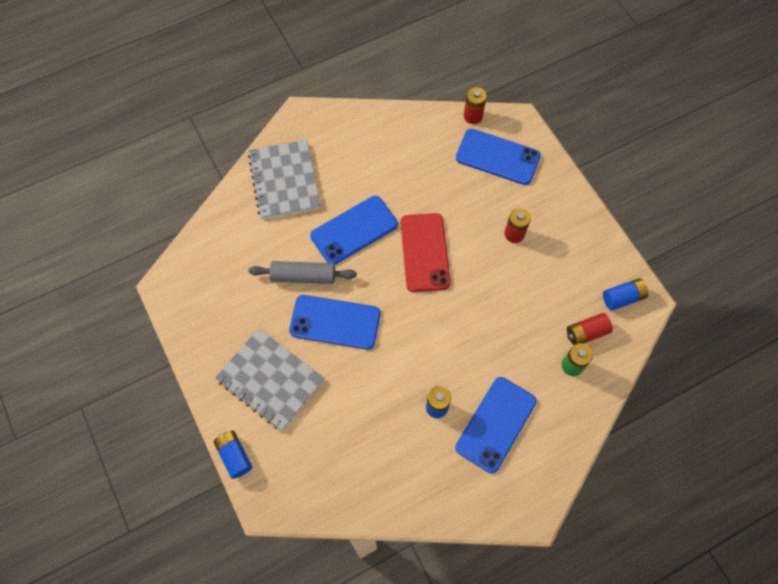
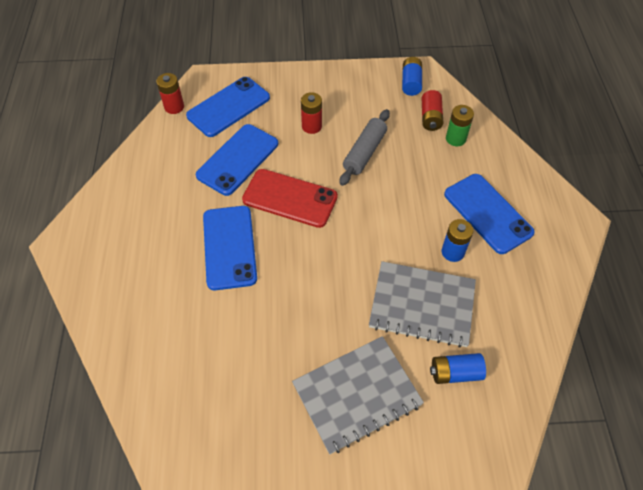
camera: 65 degrees left, 10 degrees down
(234, 456) = (431, 469): blue battery -> blue battery (455, 373)
(284, 180) = (128, 289): grey notebook -> grey notebook (422, 305)
(303, 276) = (253, 314): grey rolling pin -> grey rolling pin (364, 152)
(335, 322) = (322, 304): blue phone -> blue phone (238, 159)

